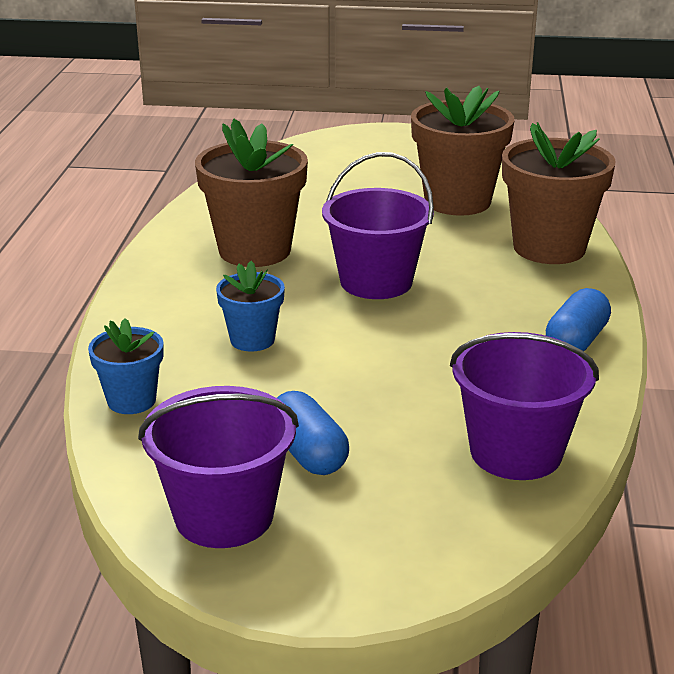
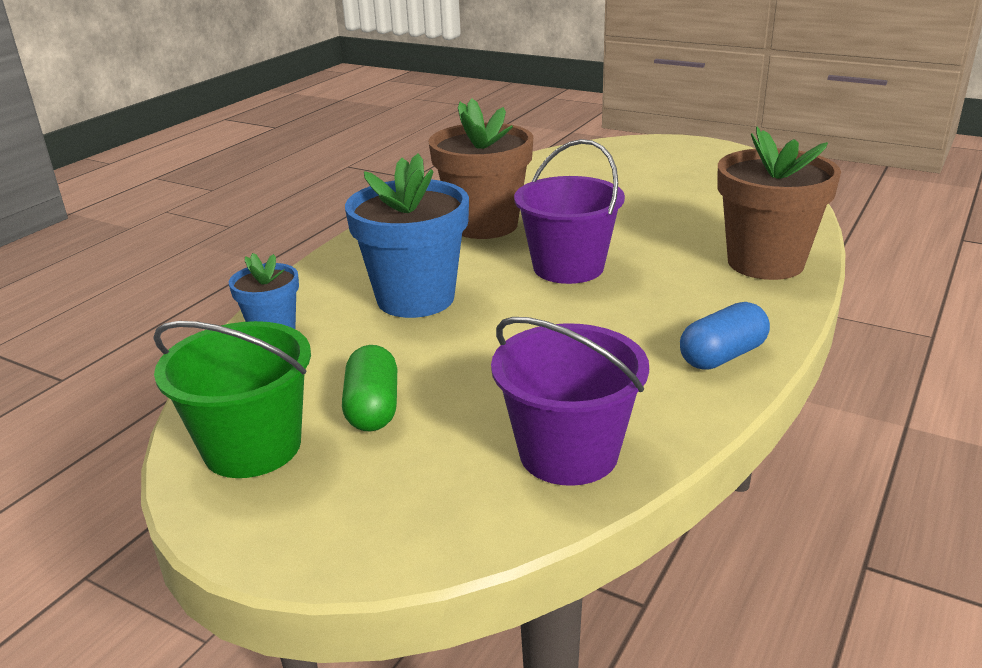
camera: 25 degrees right, 0 degrees up
(224, 515) = (252, 447): purple bucket -> green bucket
(252, 340) = (415, 298): blue flower pot -> blue flower pot, size x1.86
(308, 453) = (373, 408): blue capsule -> green capsule
(457, 201) = (706, 209): brown flower pot -> none

